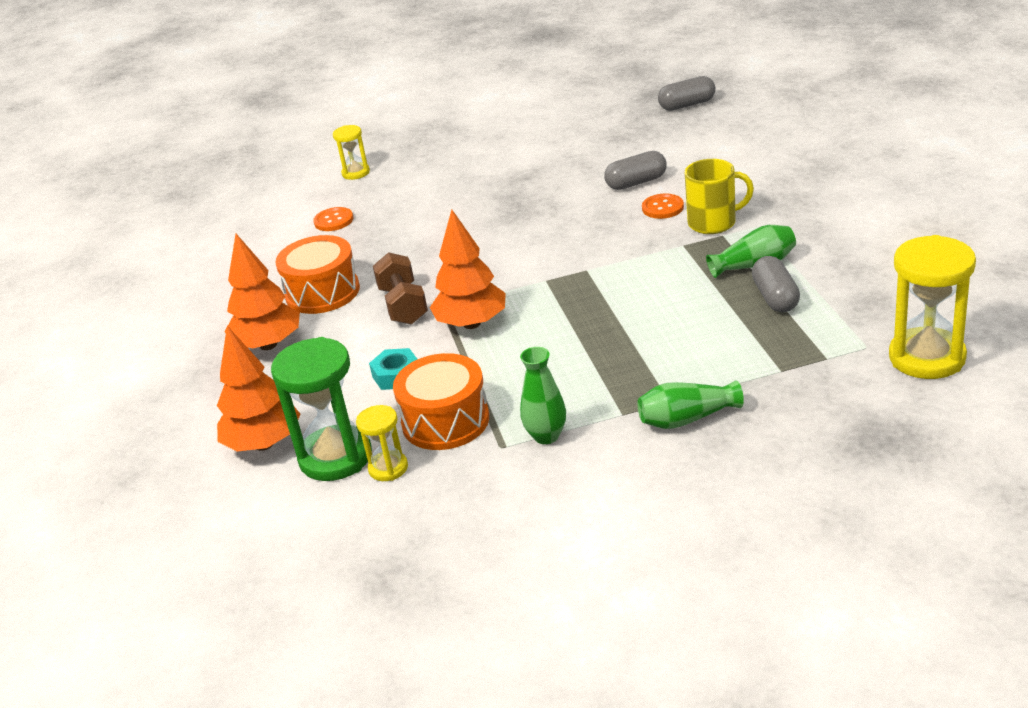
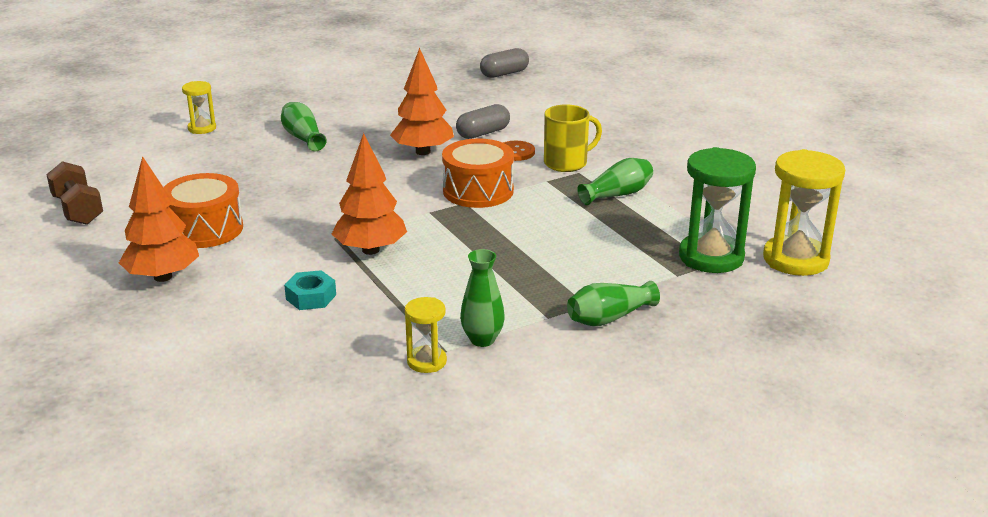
camera: 20 degrees left, 5 degrees down
(264, 444) = (191, 365): orange tree -> orange tree (423, 152)
(333, 220) = (193, 168): orange button -> none
(335, 457) = (273, 371): green hourglass -> green hourglass (711, 257)
(388, 468) = (333, 377): yellow hourglass -> yellow hourglass (427, 361)
(403, 305) = (294, 237): brown dumbbell -> brown dumbbell (78, 210)
(445, 421) = (377, 333): orange drum -> orange drum (478, 191)
(449, 185) = (303, 137): none -> green vase
(775, 297) = (647, 219): grey capsule -> none

